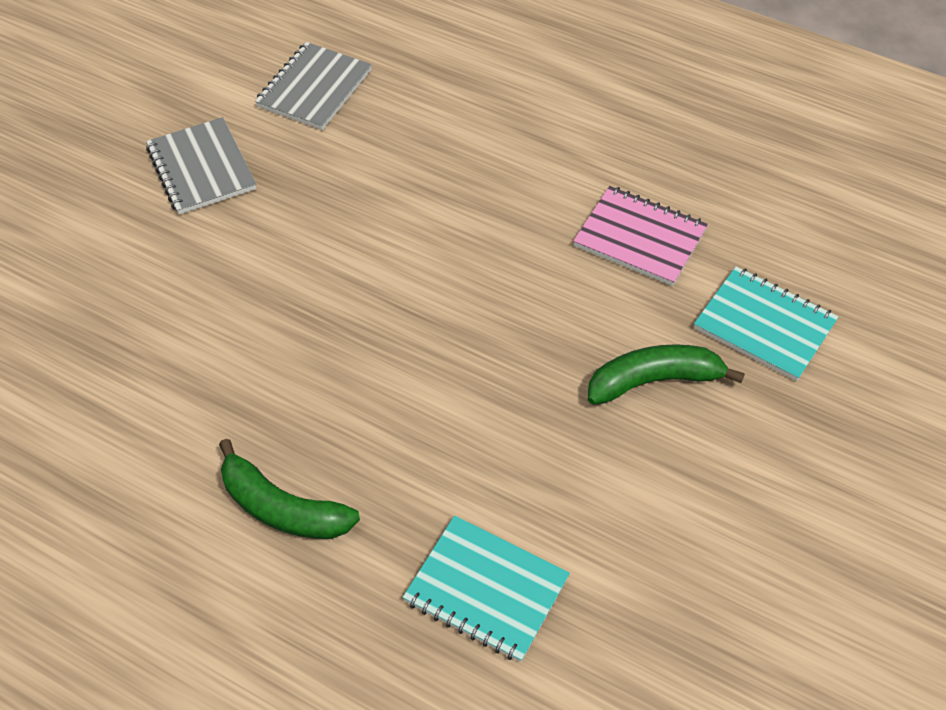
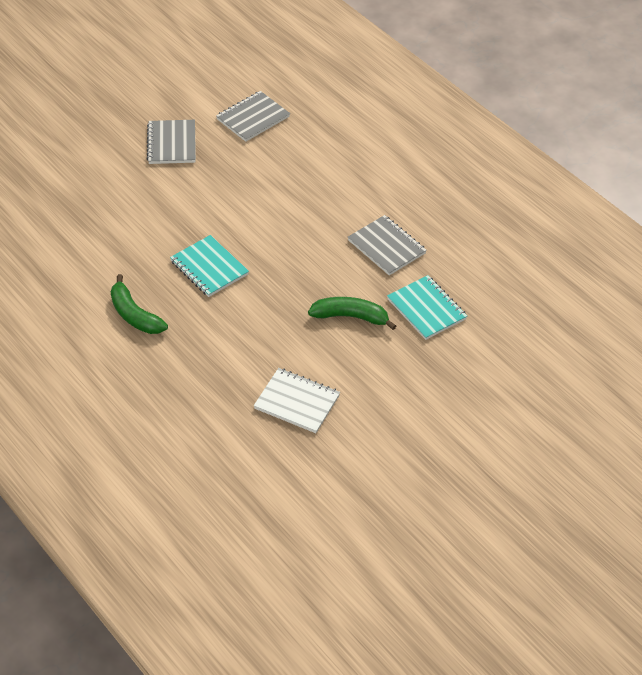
camera: 20 degrees right, 5 degrees down
(486, 590) = (212, 379): turquoise notebook -> turquoise notebook (209, 268)
(640, 238) = (386, 247): pink notebook -> grey notebook
(657, 580) = (297, 402): none -> white notebook

